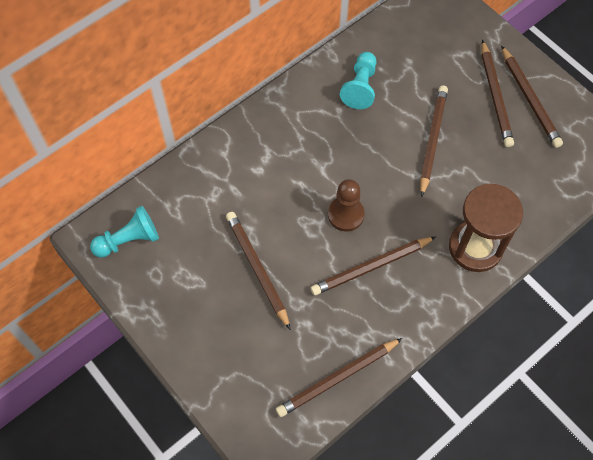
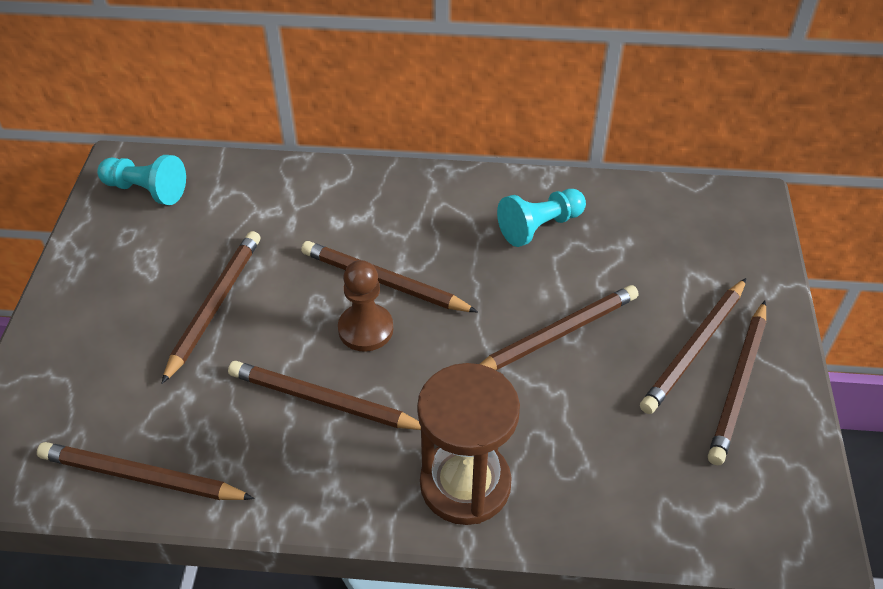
camera: 45 degrees right, 15 degrees down
(323, 182) = (384, 281): none -> brown pencil

